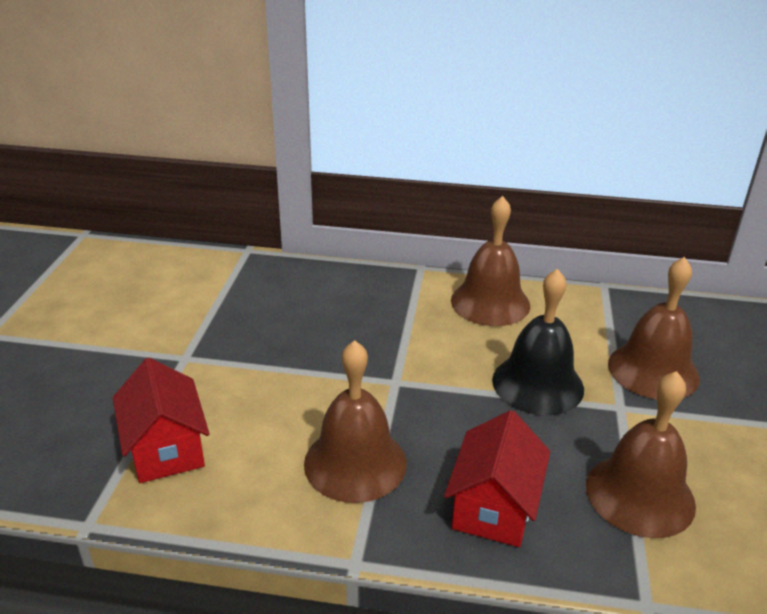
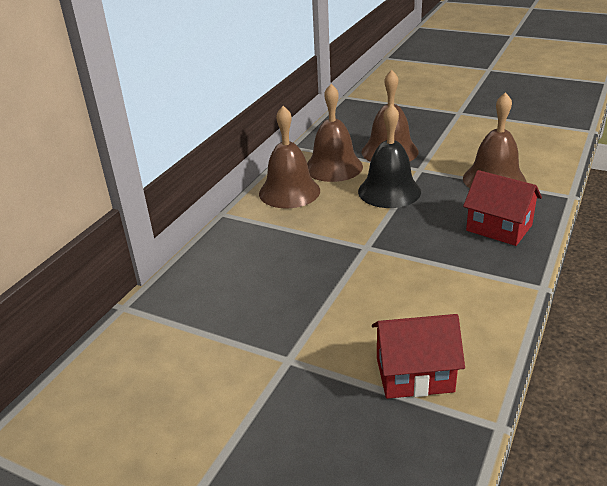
camera: 70 degrees left, 0 degrees up
(355, 463) = (450, 276): brown bell -> brown bell (333, 167)

